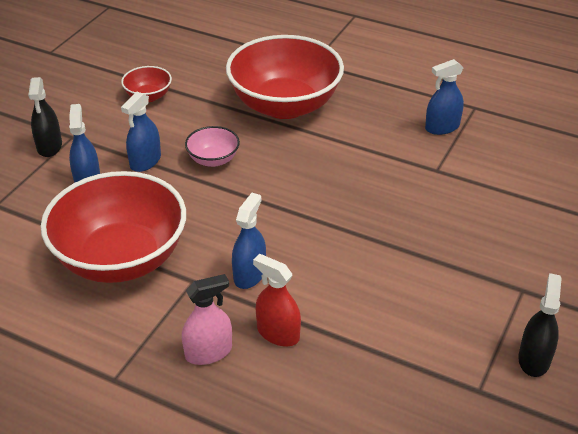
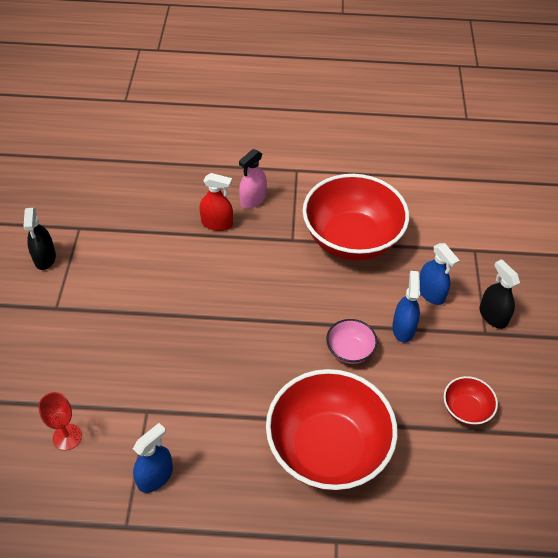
camera: 155 degrees right, 10 degrees up
(249, 274) = (257, 256): blue spray bottle -> none
(519, 172) = (67, 437): none -> red goblet

